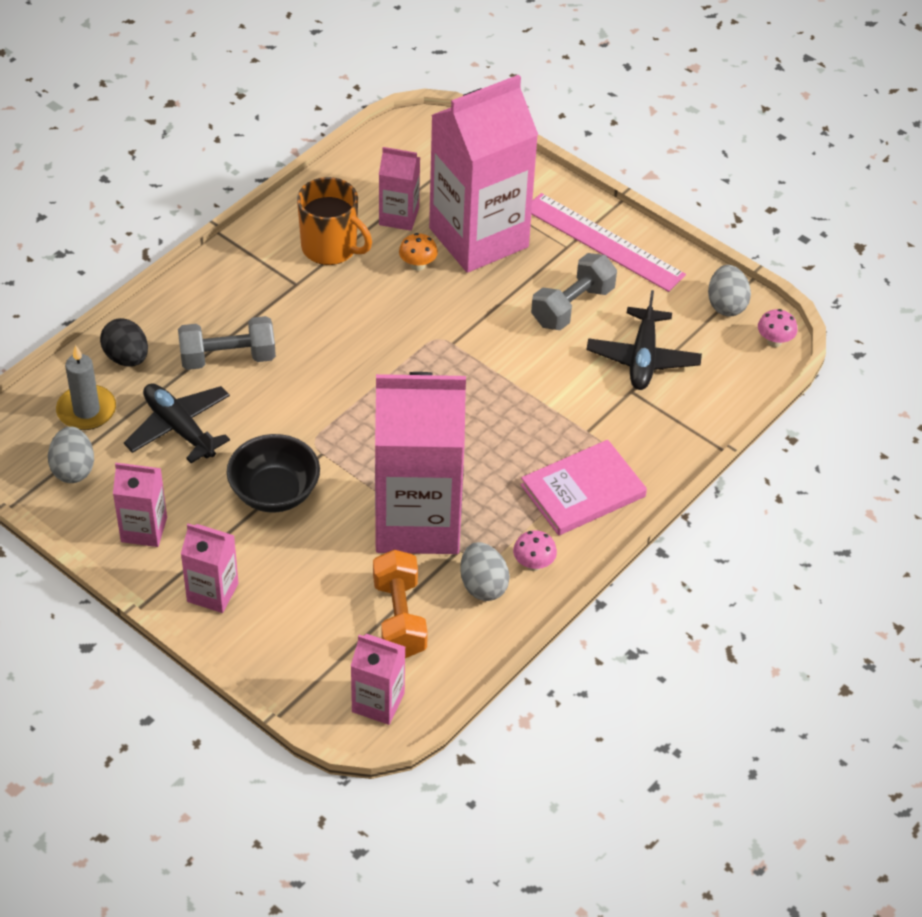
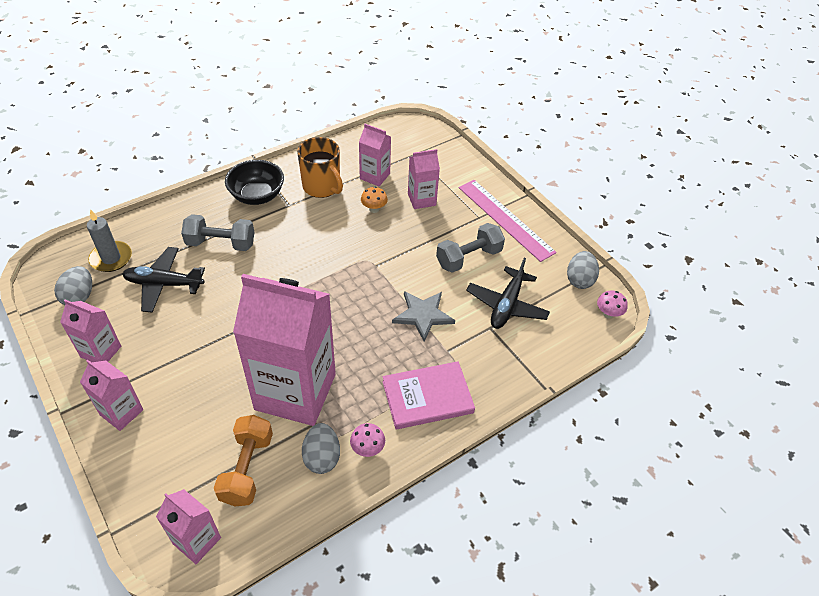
camera: 15 degrees right, 0 degrees up
(127, 358) = (156, 229): black egg -> none
(179, 428) = (164, 284): black plane -> black plane turned 60 degrees counterclockwise
(274, 492) = (204, 345): black bowl -> black bowl (257, 196)
(478, 238) = (421, 199): pink carton -> pink carton, size x0.46
(540, 394) = (423, 315): none -> grey star

